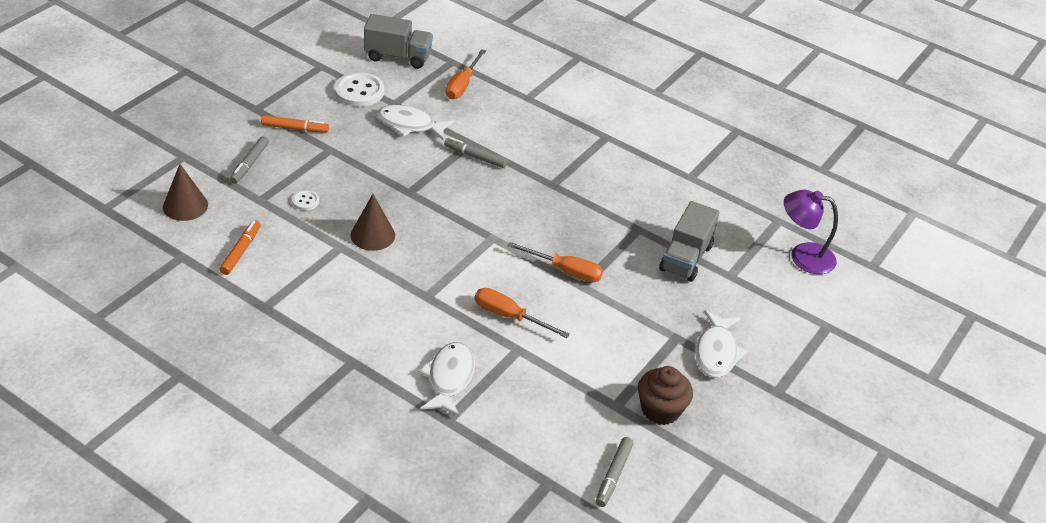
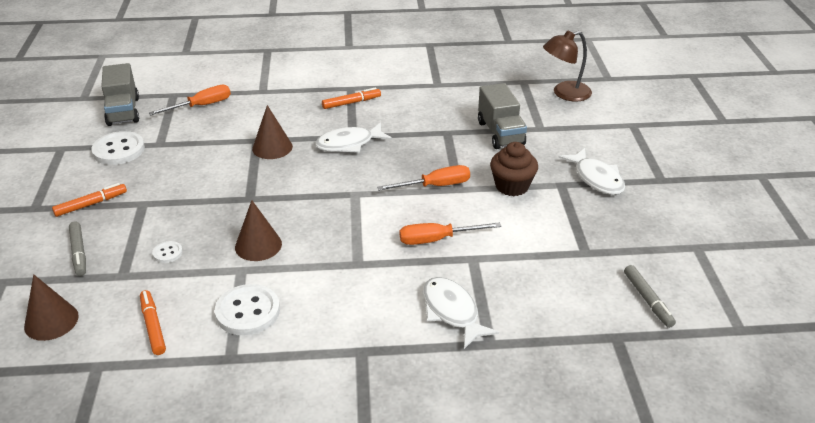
camera: 35 degrees left, 5 degrees down
(310, 281) = (248, 312): none -> white button
(398, 56) = (123, 111): grey truck -> grey truck turned 105 degrees clockwise
(409, 125) = (192, 152): white fish -> white fish (349, 144)
(462, 85) = (201, 106): orange screwdriver -> orange screwdriver turned 105 degrees counterclockwise
(475, 157) = (272, 147): grey marker -> brown cone
(589, 152) = (351, 103): none -> orange marker
(660, 410) = (615, 236): brown cupcake -> brown cupcake (512, 186)
(803, 256) = (564, 93): purple lamp -> brown lamp

